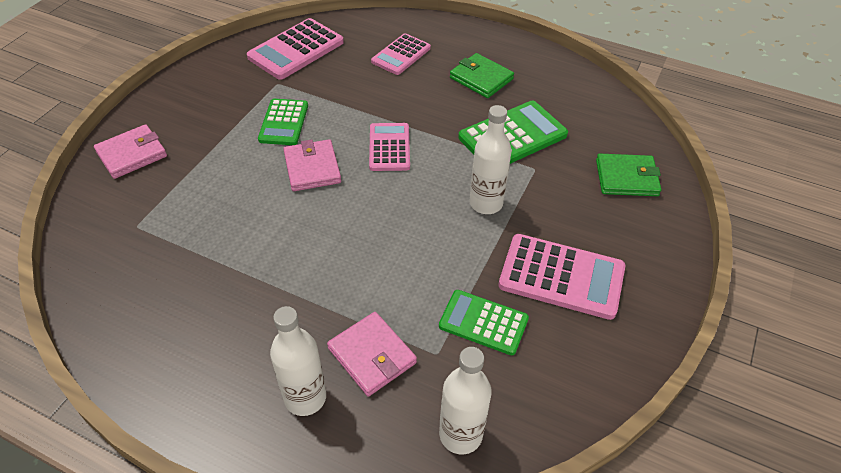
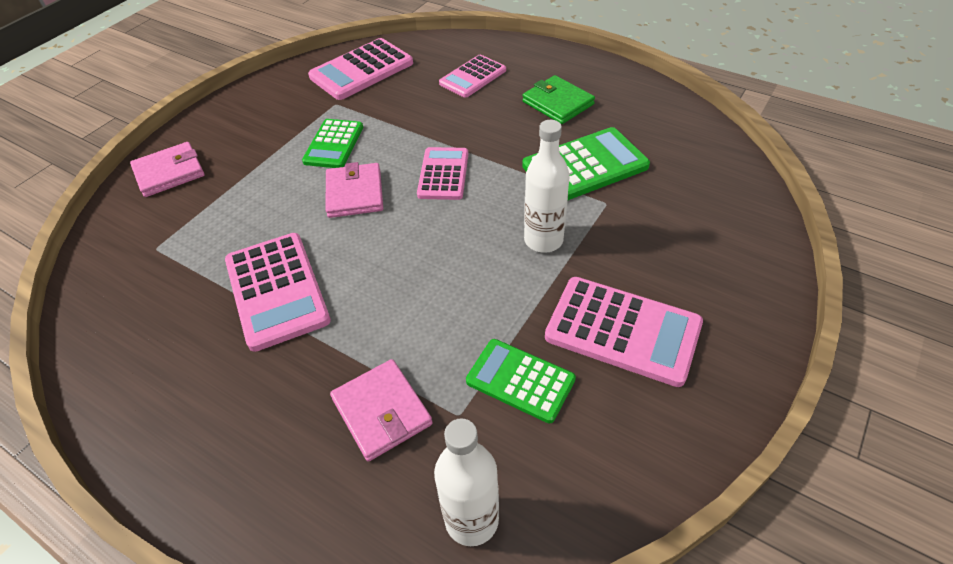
camera: 10 degrees right, 0 degrees up
(259, 259) = (277, 290): none -> pink calculator
(305, 398) = (295, 457): white bottle -> none
(626, 178) = (715, 218): green wallet -> none

